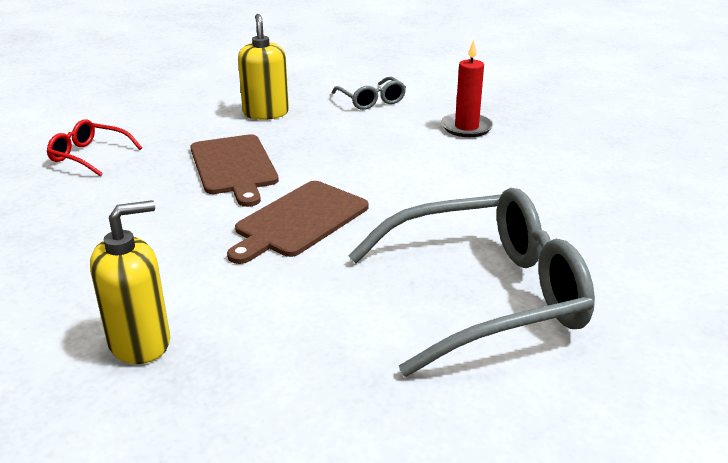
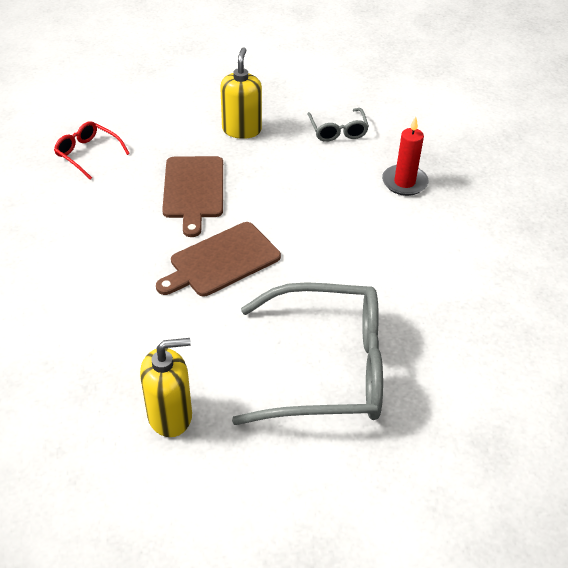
camera: 15 degrees right, 15 degrees up
(140, 342) = (73, 350): yellow soap dispenser -> yellow soap dispenser (170, 415)

